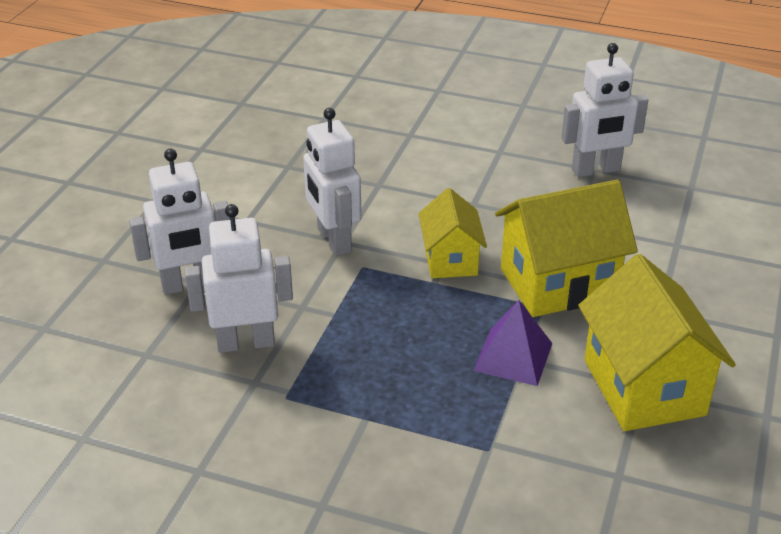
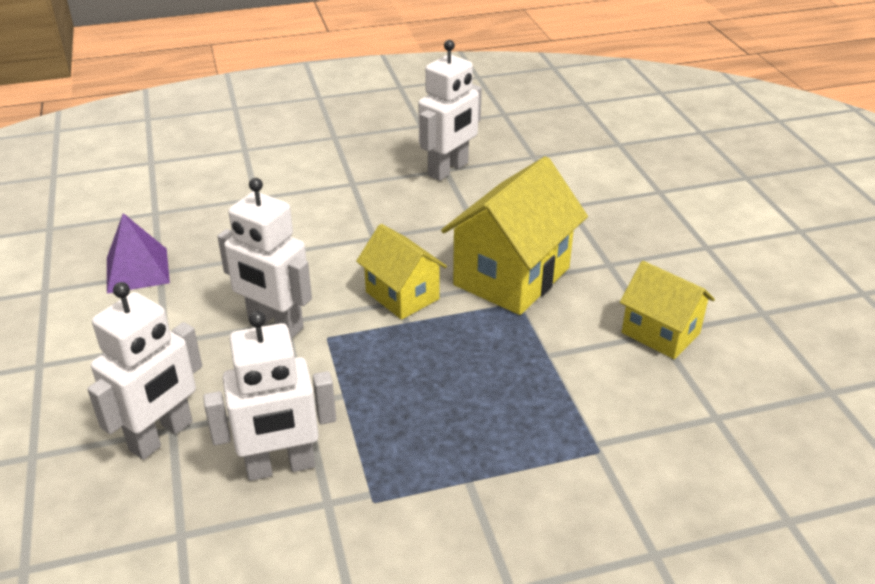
camera: 35 degrees left, 0 degrees up
(246, 342) = (280, 467): white robot -> white robot turned 150 degrees counterclockwise
(513, 357) = (538, 357): purple pyramid -> purple pyramid (137, 270)
(643, 387) = (660, 333): yellow house -> yellow house, size x0.60

